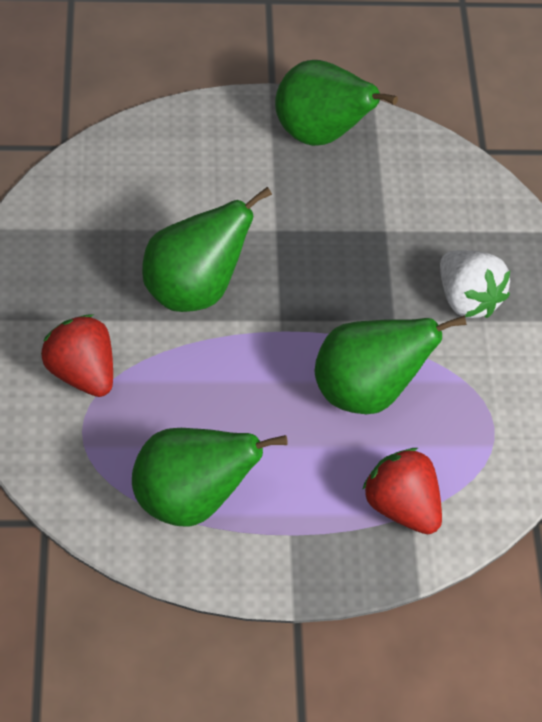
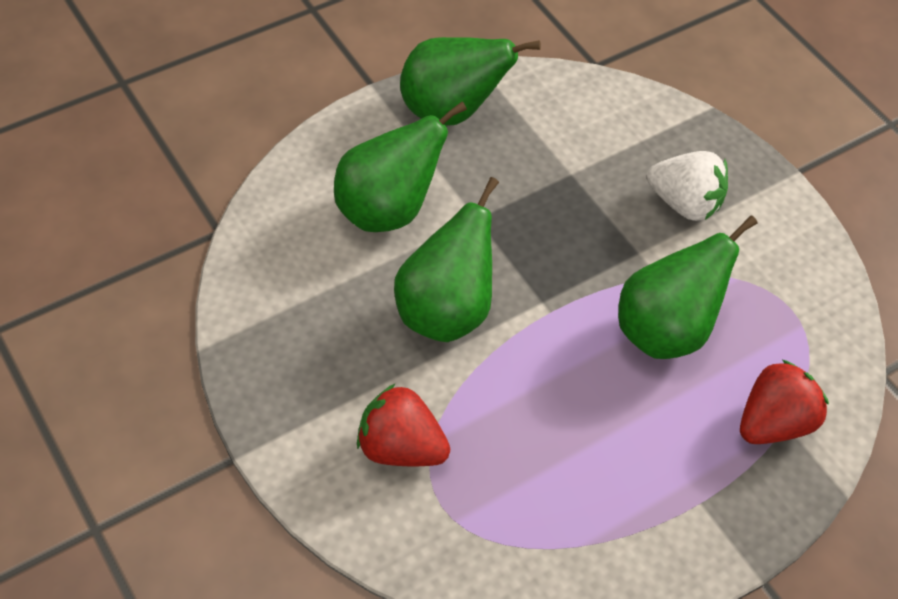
camera: 30 degrees left, 0 degrees up
(191, 500) = (591, 518): green pear -> green pear (388, 210)
(402, 507) = (773, 423): red strawberry -> red strawberry turned 120 degrees clockwise

